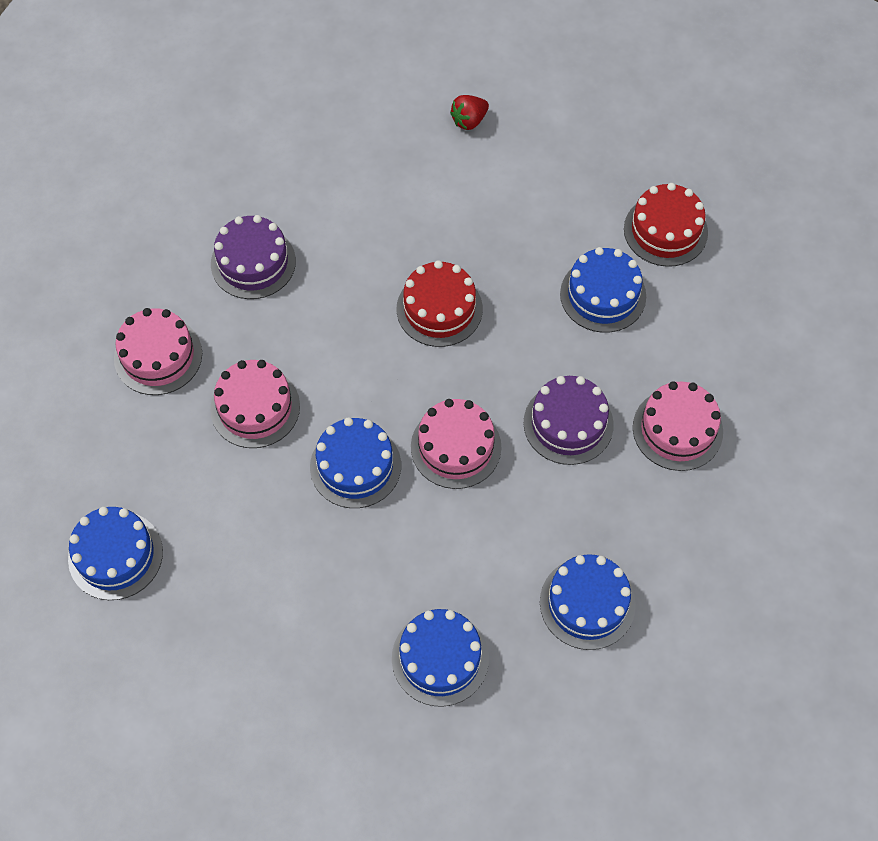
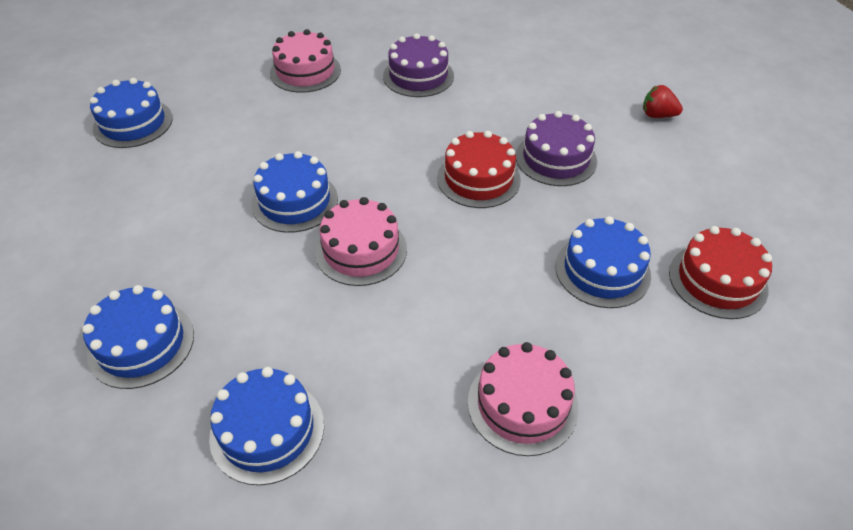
camera: 55 degrees right, 15 degrees down
(255, 407) = (302, 129): pink cake -> none
(568, 423) = (450, 313): purple cake -> purple cake (556, 158)

